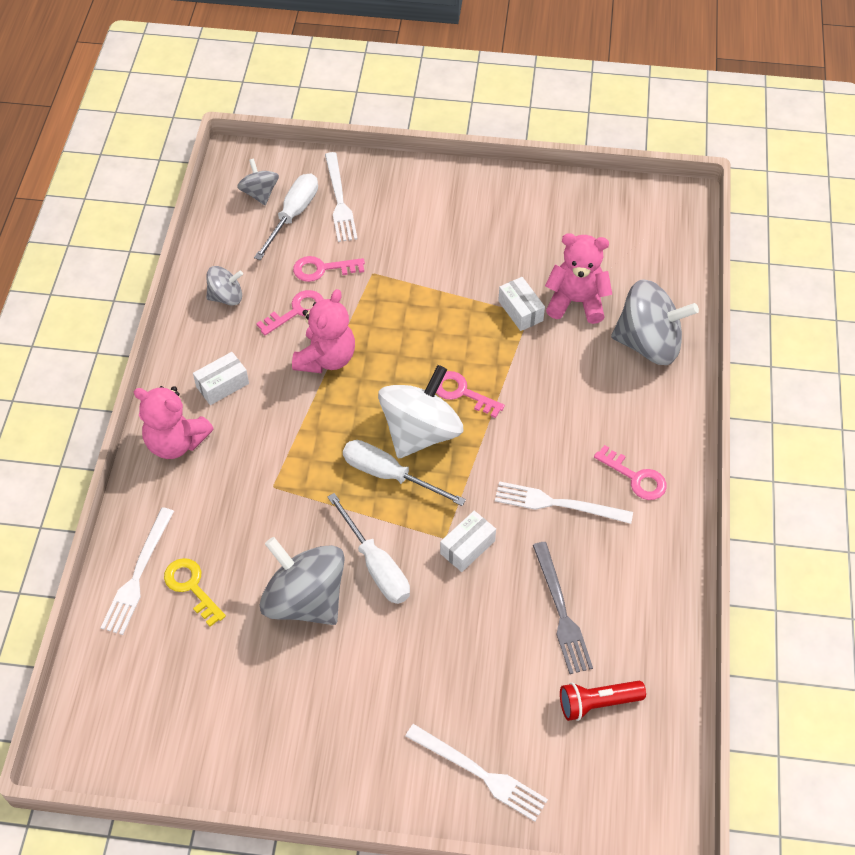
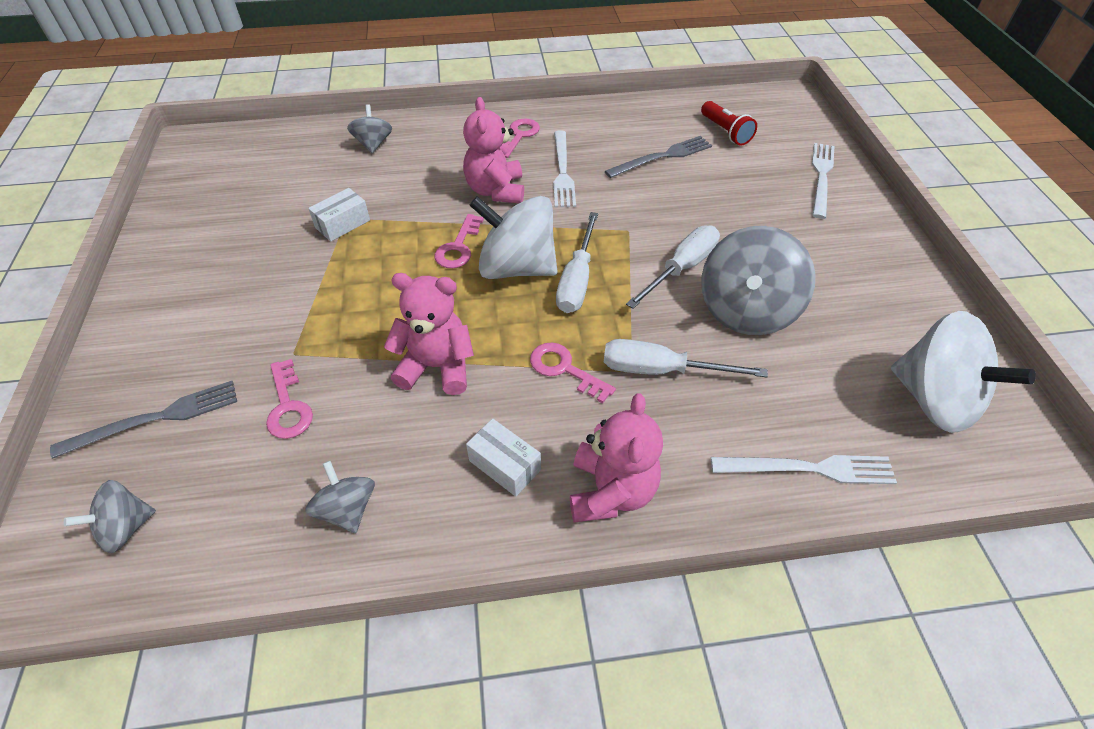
camera: 105 degrees left, 5 degrees down
(155, 704) = (934, 399): none -> white spinning top
(192, 587) = (791, 409): yellow key -> none
(293, 215) = (180, 468): white screwdriver -> white screwdriver (661, 370)
(296, 311) = (365, 416): pink key -> pink key (565, 369)
(339, 200) = (155, 418): white fork -> grey fork
(467, 547) = (631, 215): white box -> none
(576, 302) = (327, 190): pink teddy bear -> pink teddy bear (496, 191)
(648, 343) = (373, 144): grey spinning top -> grey spinning top, size x0.53

